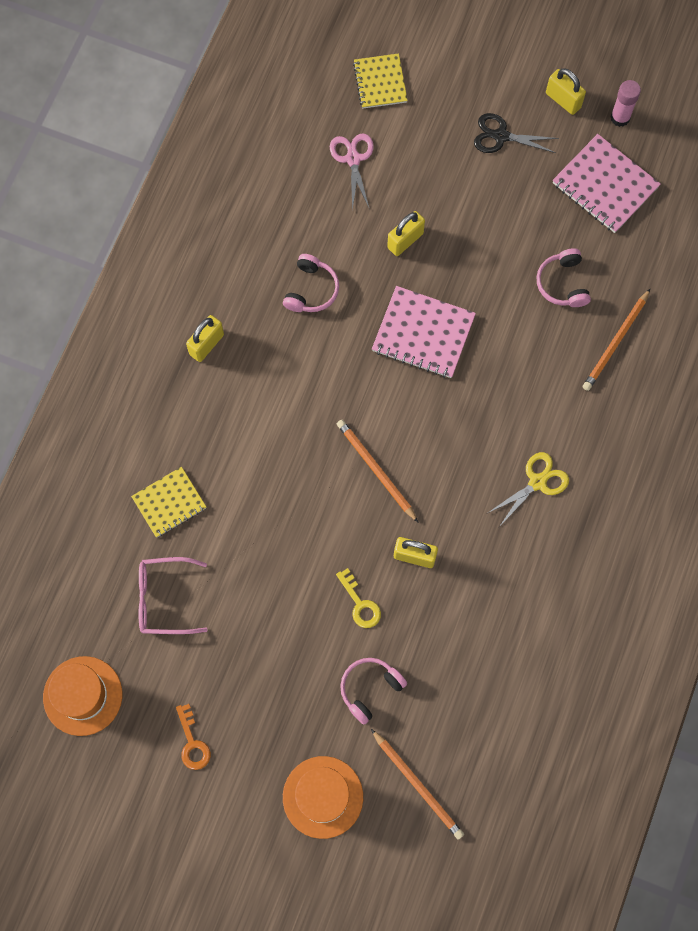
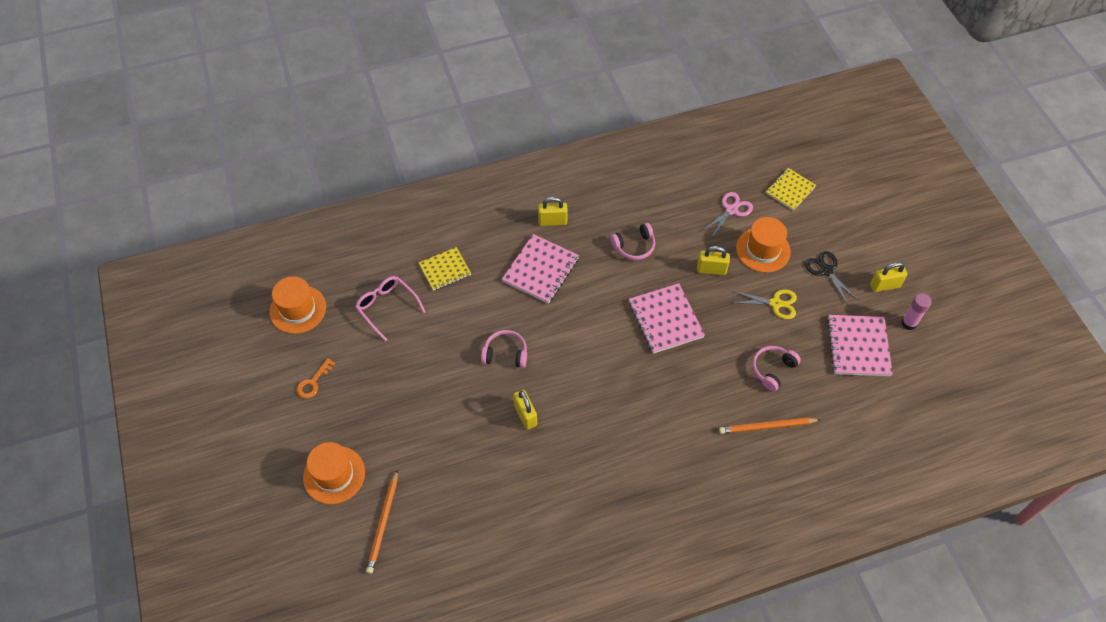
camera: 50 degrees right, 15 degrees down
(169, 503) = (445, 270): yellow notebook -> yellow notebook turned 45 degrees counterclockwise
(257, 406) = (540, 270): none -> pink notebook
(360, 604) = (470, 408): yellow key -> none
(370, 689) = (422, 451): pink headphones -> pink headphones (505, 353)
(376, 470) = (559, 356): orange pencil -> none
(426, 172) = (763, 250): none -> orange hat
(537, 482) = (634, 449): yellow scissors -> yellow scissors (775, 303)
(563, 100) = (884, 285): yellow padlock -> yellow padlock turned 75 degrees clockwise

